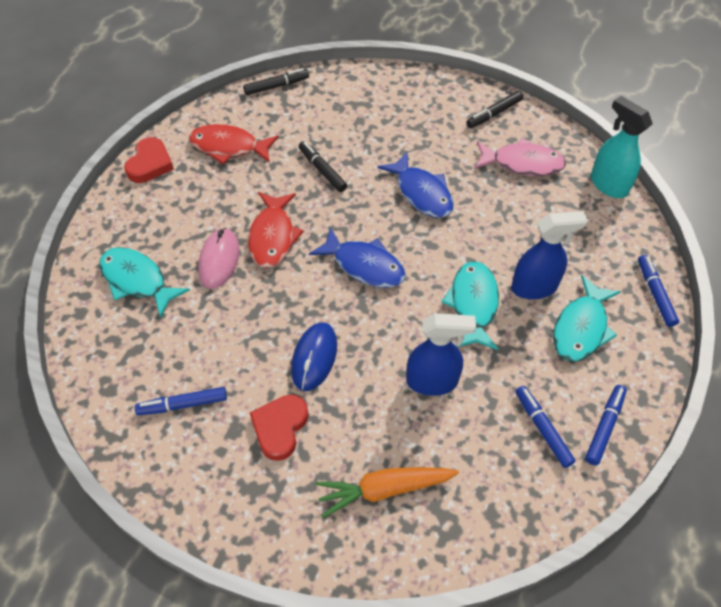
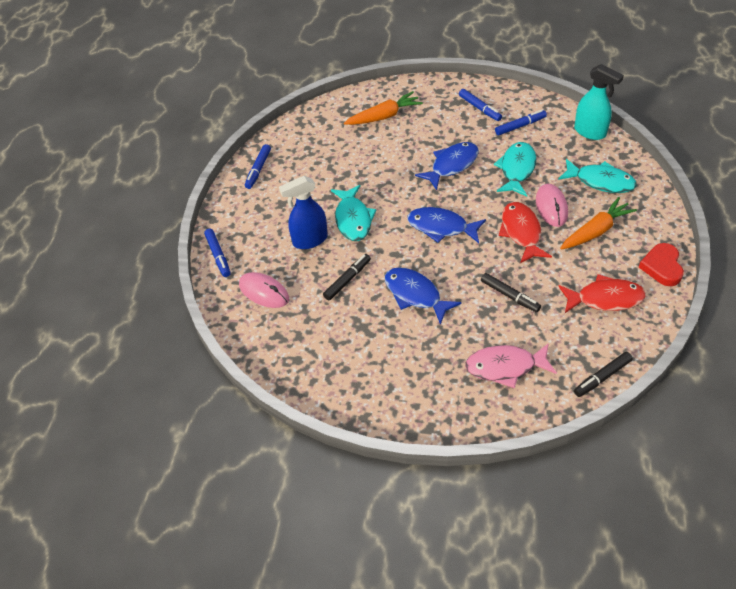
camera: 170 degrees right, 5 degrees down
(188, 218) = (596, 231): none -> orange carrot
(280, 428) = (455, 128): red heart -> none
(314, 357) = (452, 165): blue mouse -> blue fish
(432, 381) = (370, 169): blue spray bottle -> none
(494, 114) = (367, 396): black marker -> black marker (347, 280)
(522, 163) = (331, 344): pink fish -> pink fish (505, 367)
(542, 429) = (297, 161): blue marker -> blue marker (480, 108)
(581, 328) = (274, 221): turquoise fish -> turquoise fish (517, 169)
(594, 234) = (264, 292): none -> pink mouse
(608, 184) = (251, 340): turquoise spray bottle -> turquoise spray bottle (590, 132)

